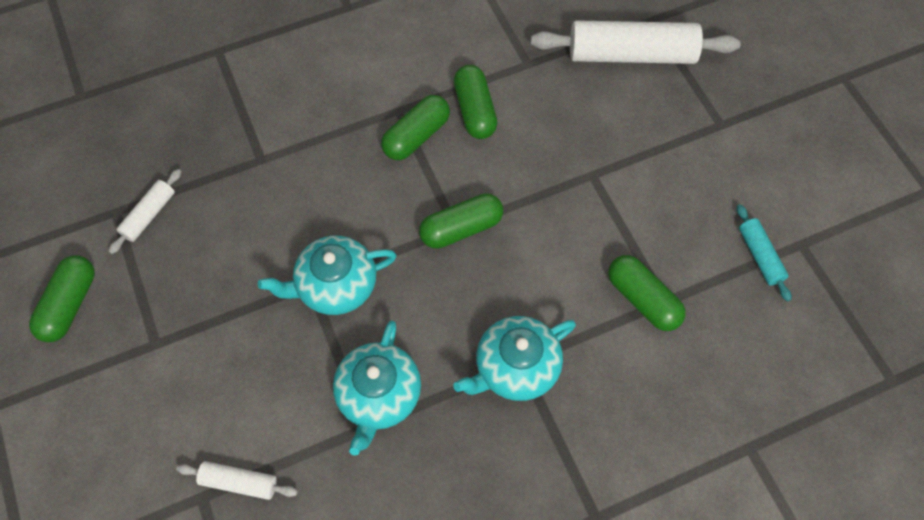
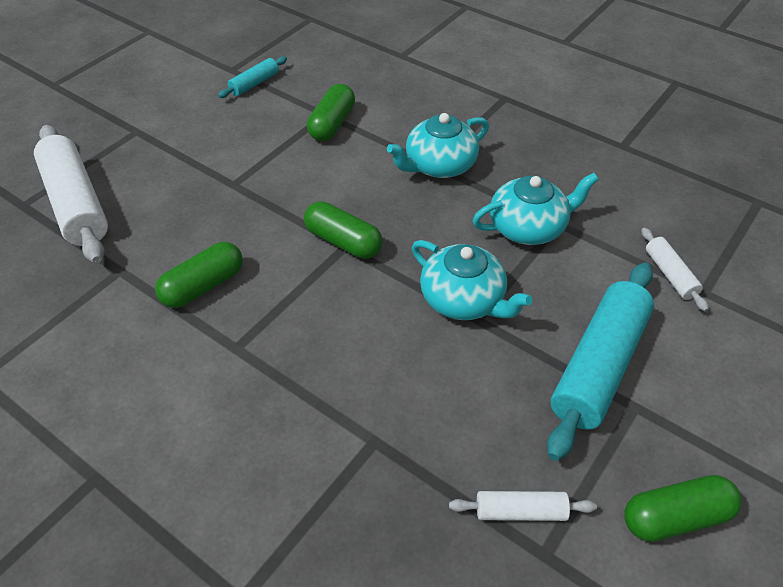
camera: 120 degrees left, 15 degrees down
(203, 344) = (599, 366): none -> turquoise rolling pin
(416, 136) = (261, 317): green capsule -> none
(515, 367) = (439, 165): turquoise teapot -> turquoise teapot turned 120 degrees clockwise

